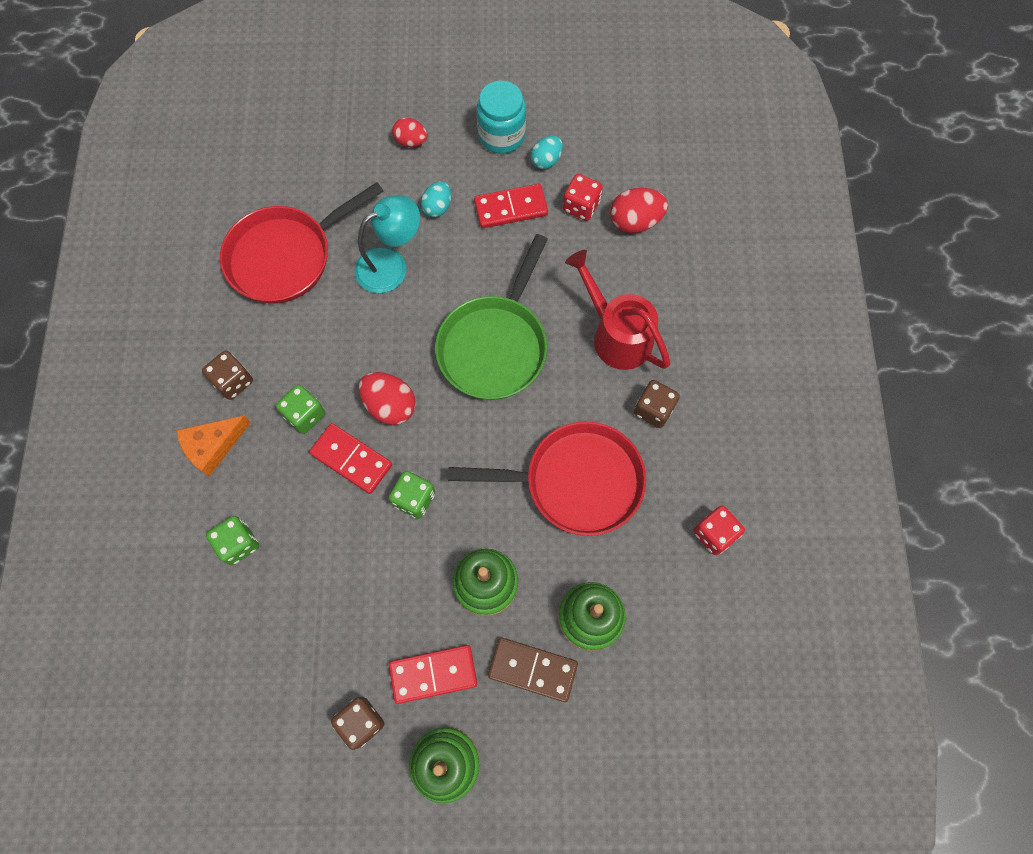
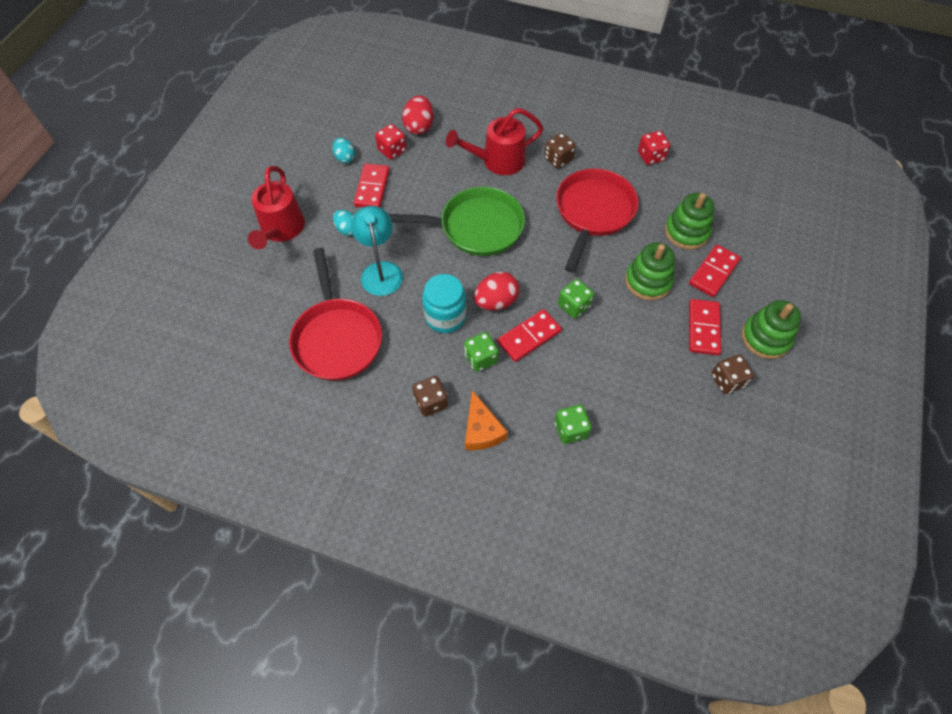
camera: 70 degrees left, 10 degrees down
(411, 141) = (281, 230): red egg -> red watering can
(495, 345) = (476, 227): green pan -> green pan turned 45 degrees counterclockwise
(501, 135) = (309, 176): turquoise jar -> turquoise jar (445, 316)
(532, 669) = (713, 272): brown domino -> red domino

